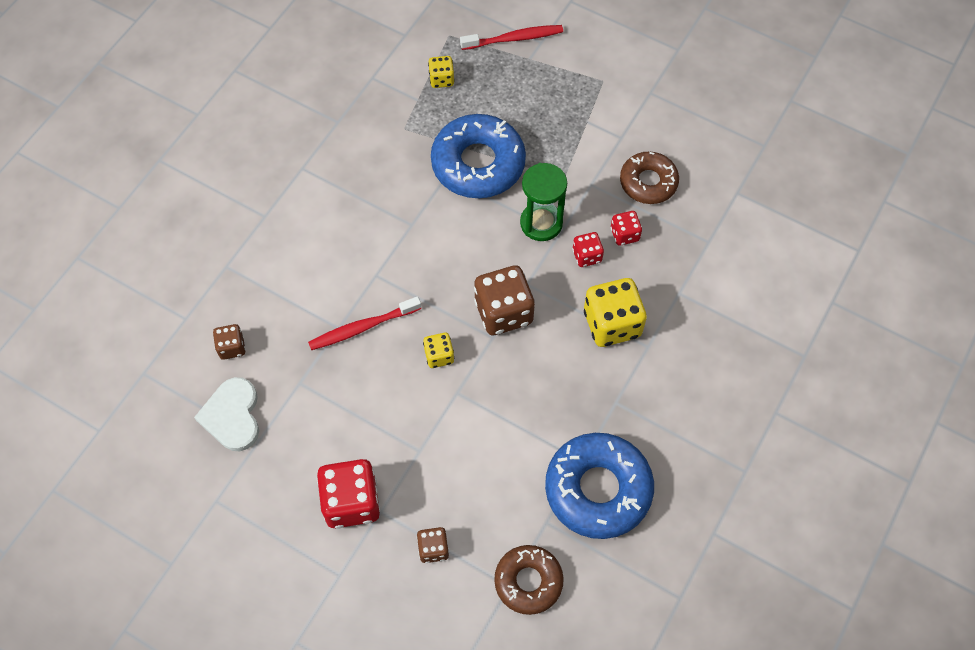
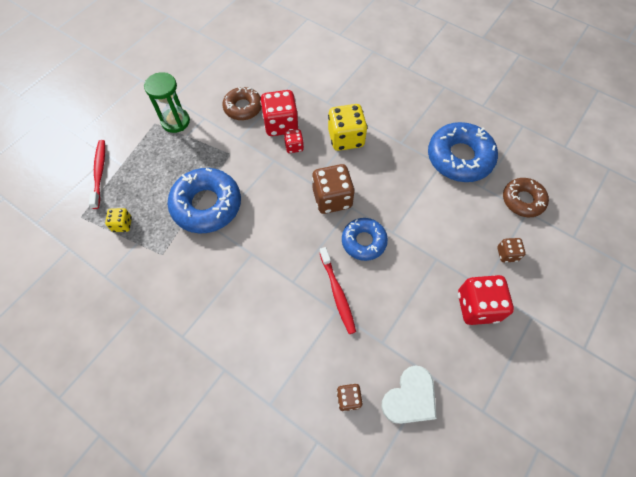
camera: 85 degrees left, 0 degrees up
(232, 416) = (410, 397): white heart -> white heart turned 45 degrees counterclockwise
(439, 356) = (364, 241): yellow dice -> blue donut
(541, 223) = (264, 170): green hourglass -> green hourglass (175, 121)
(624, 234) = (281, 124): red dice -> red dice, size x1.91

